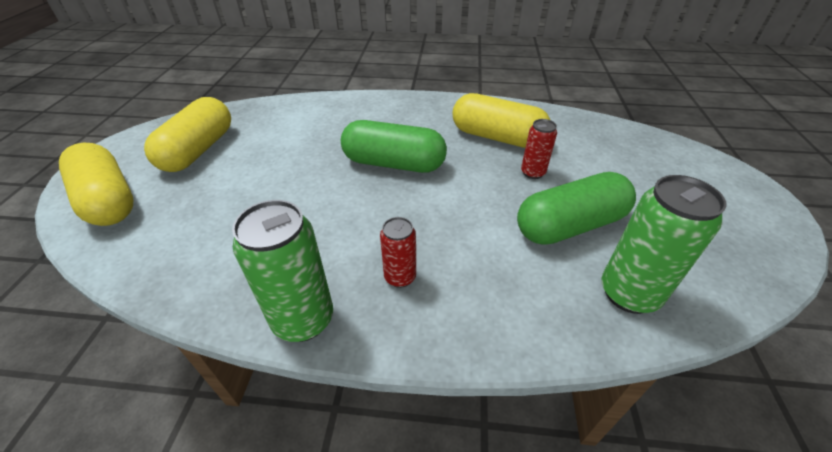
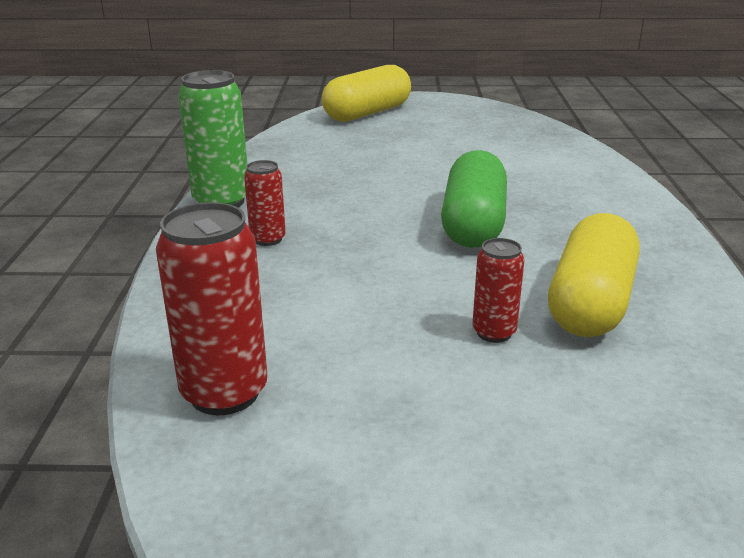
camera: 85 degrees right, 15 degrees down
(198, 150) = (456, 128): yellow capsule -> none
(570, 225) = (363, 357): green capsule -> none
(628, 293) = (224, 393): green can -> red can

